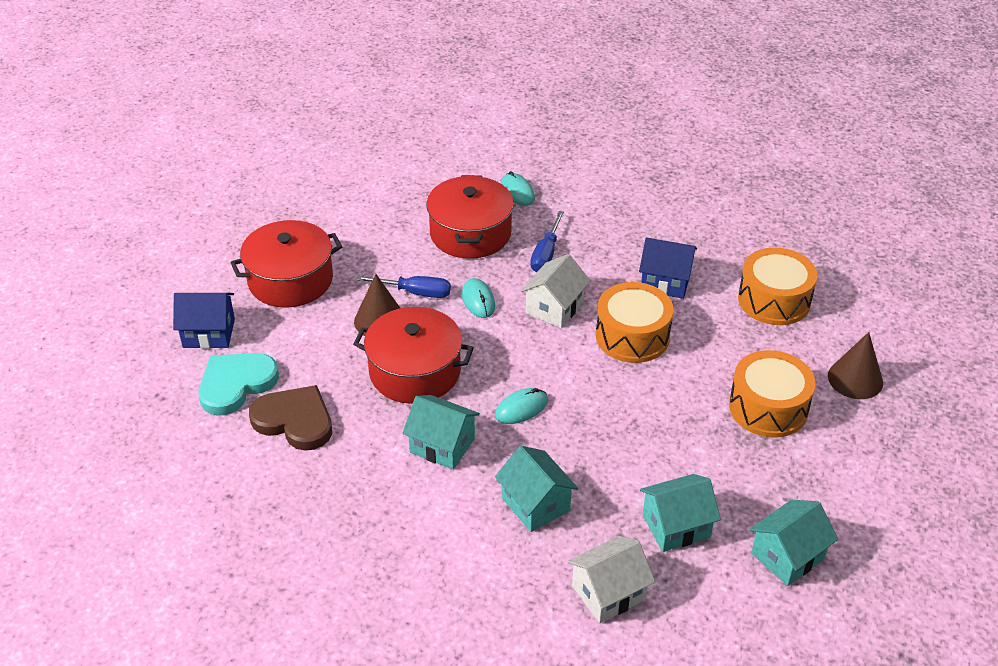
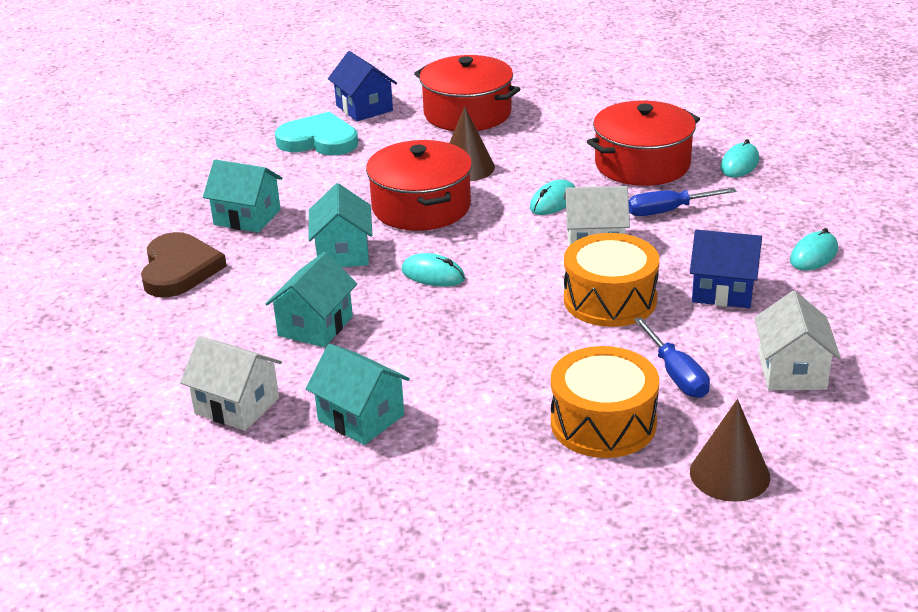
camera: 60 degrees right, 10 degrees down
(295, 421) = (303, 178): brown heart -> brown heart (179, 269)
(416, 293) = (524, 170): blue screwdriver -> blue screwdriver (676, 375)
(658, 223) = (813, 255): none -> turquoise mouse
(665, 282) = (723, 291): blue house -> blue house turned 60 degrees counterclockwise
(774, 300) = (792, 371): orange drum -> white house
(787, 556) = (384, 508): turquoise house -> turquoise house (247, 217)

